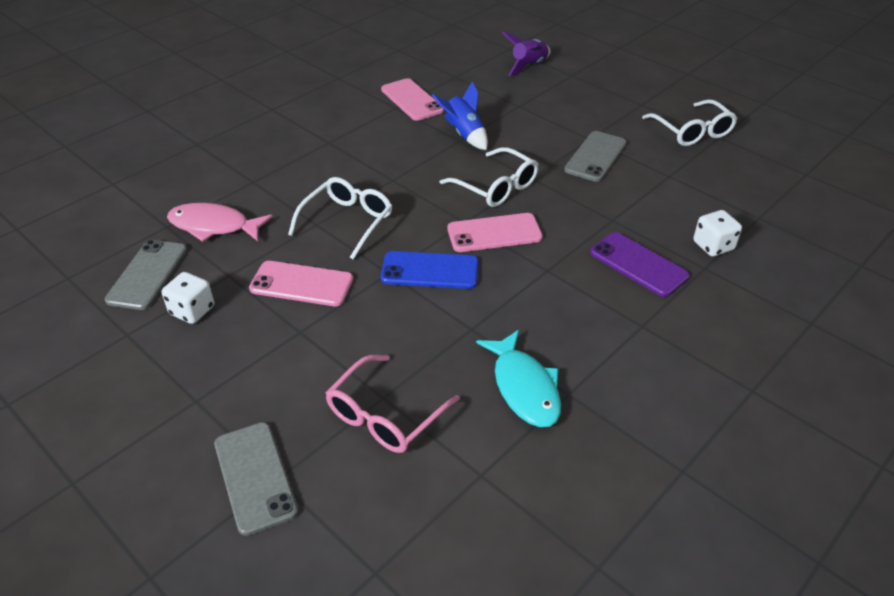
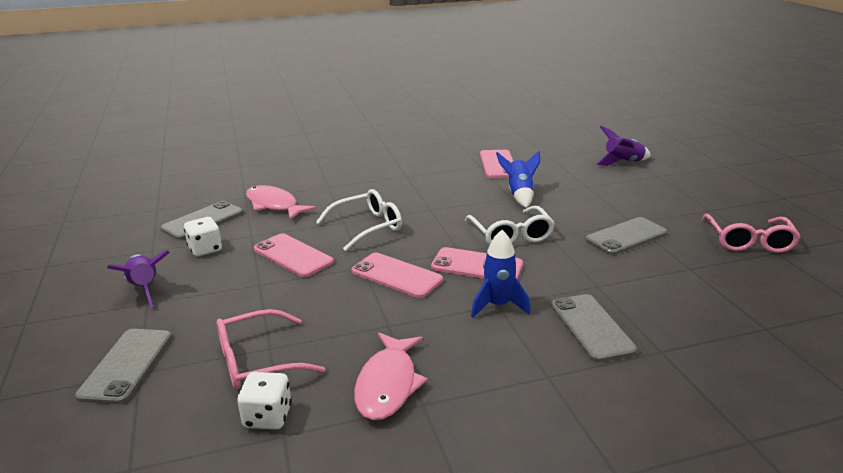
camera: 30 degrees right, 15 degrees down
(174, 385) = (144, 289): none -> purple rocket
(430, 271) = (396, 276): blue phone -> pink phone
(524, 387) = (388, 384): turquoise fish -> pink fish
(548, 270) = (498, 306): none -> blue rocket
(638, 264) = (591, 327): purple phone -> grey phone
(692, 132) = (748, 241): white glasses -> pink glasses
(713, 246) = (688, 336): white dice -> white dice (267, 417)

